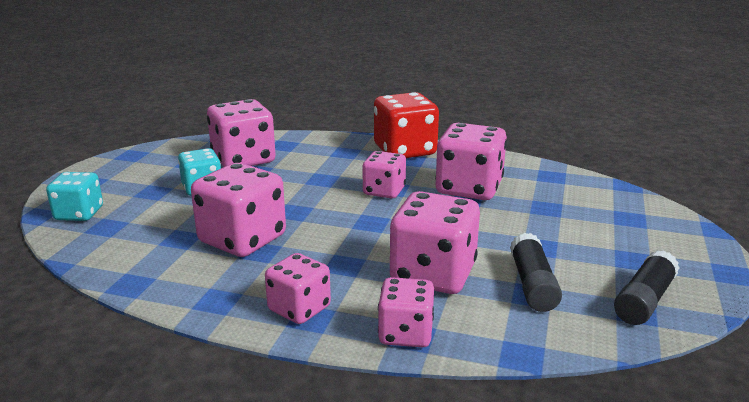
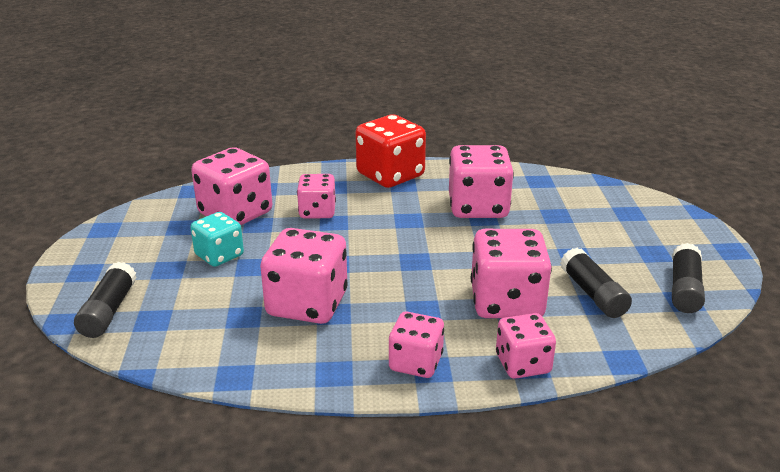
camera: 20 degrees left, 5 degrees up
(79, 214) = (108, 311): turquoise dice -> black glue stick
(384, 191) = (403, 225): pink dice -> pink dice (317, 212)

